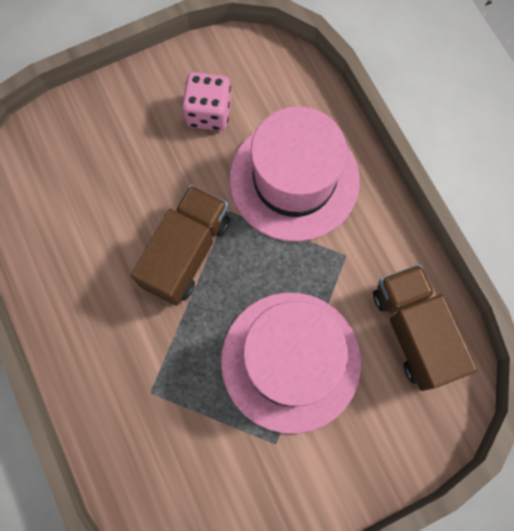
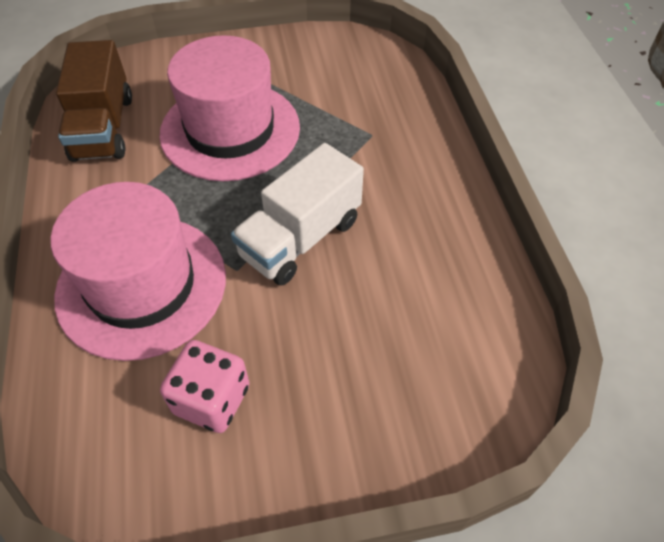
camera: 165 degrees left, 20 degrees down
(186, 253) = (300, 238): brown truck -> white truck

